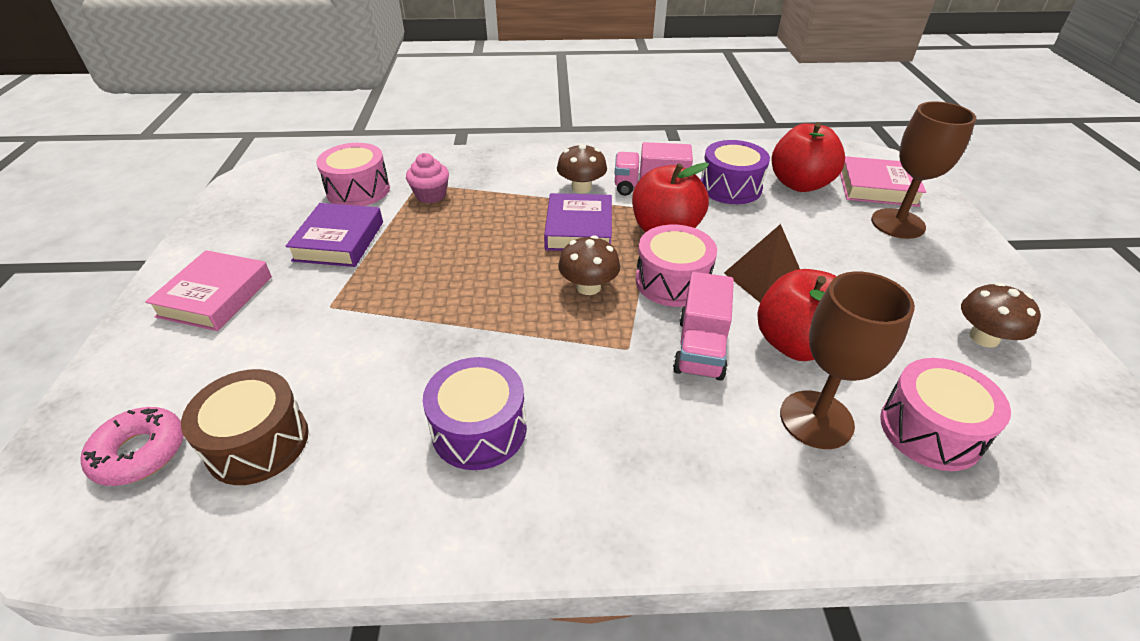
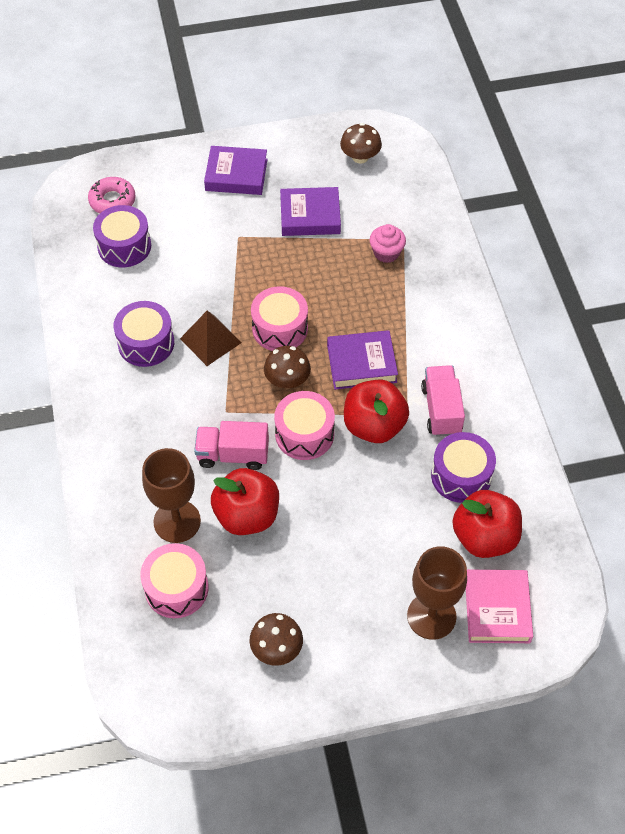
camera: 80 degrees right, 15 degrees up
(215, 296) = (236, 175): pink book -> purple book
(258, 443) = (124, 246): brown drum -> purple drum
(358, 190) = (381, 203): pink drum -> pink drum (280, 328)
(581, 188) = (427, 356): brown mushroom -> brown mushroom (360, 157)
(765, 279) = (321, 499): brown pyramid -> brown pyramid (210, 340)

